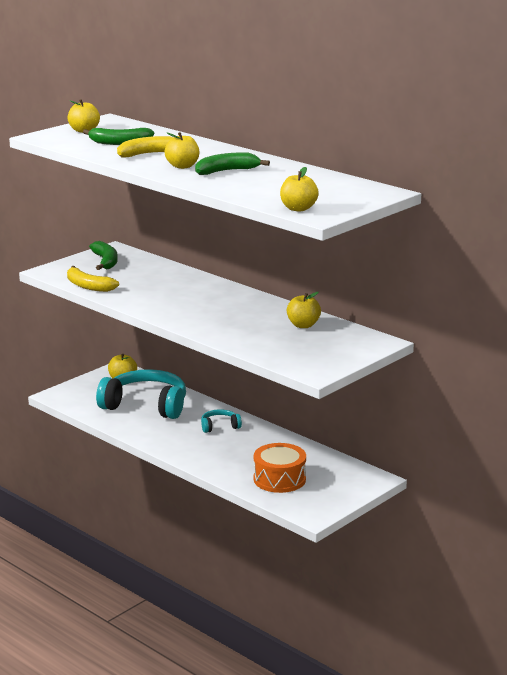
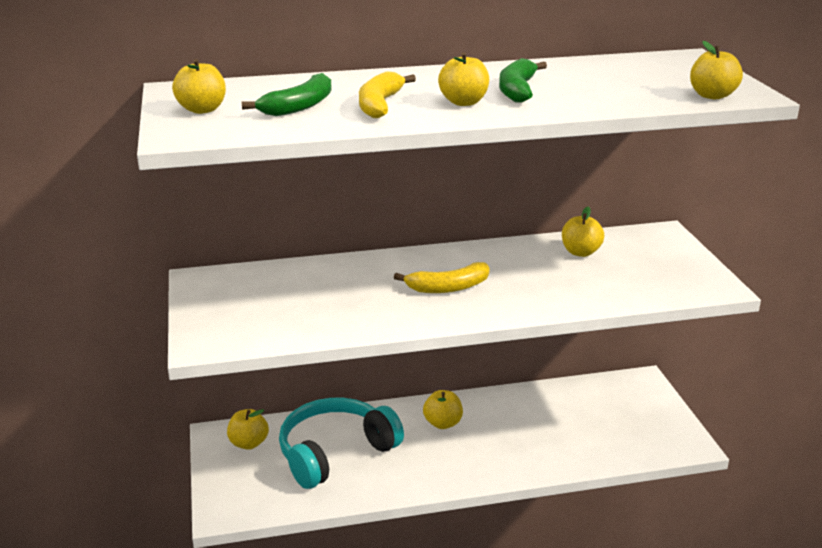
camera: 55 degrees left, 5 degrees up
(88, 286) = (299, 333): yellow banana -> yellow banana (448, 287)
(105, 261) = (232, 296): green banana -> none
(219, 426) = (443, 423): turquoise headphones -> yellow apple
(279, 479) = (598, 434): orange drum -> none

